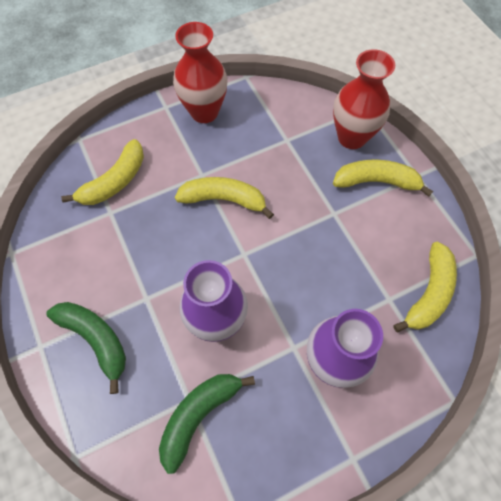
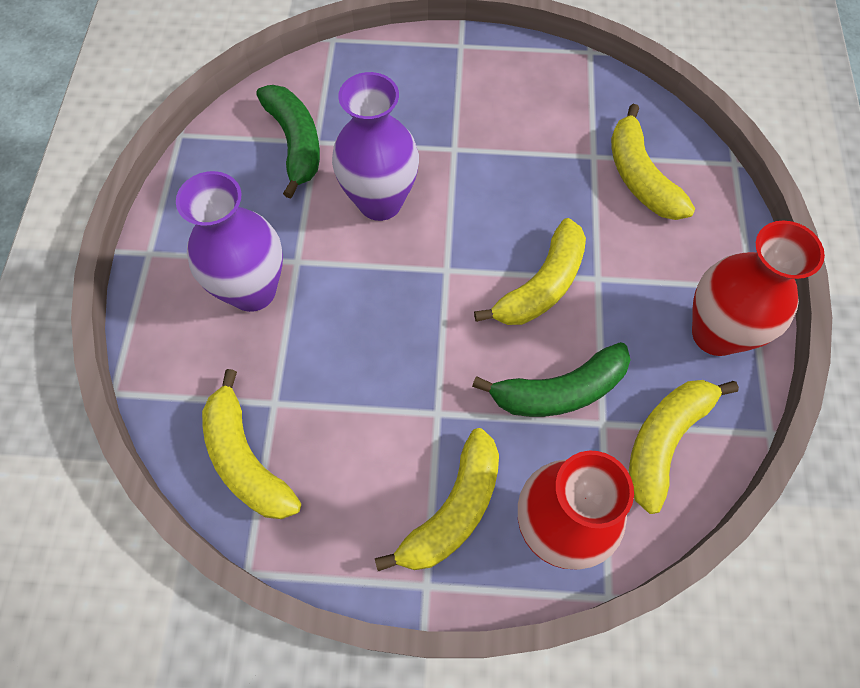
camera: 120 degrees right, 0 degrees up
(96, 339) = (436, 90): green banana -> green banana (559, 391)
(278, 113) = (664, 441): none -> yellow banana

